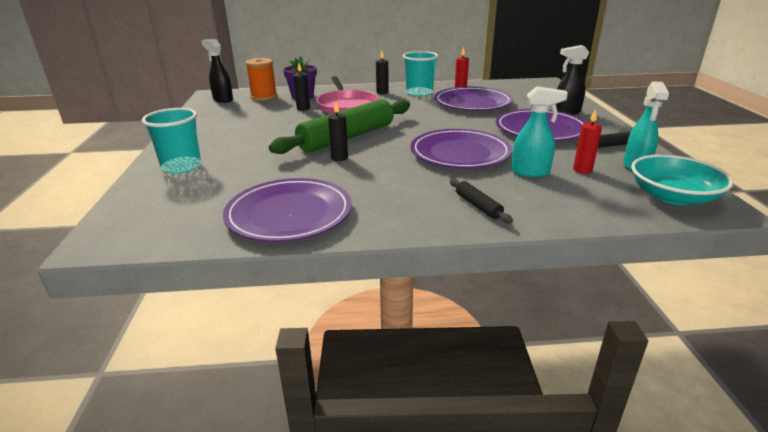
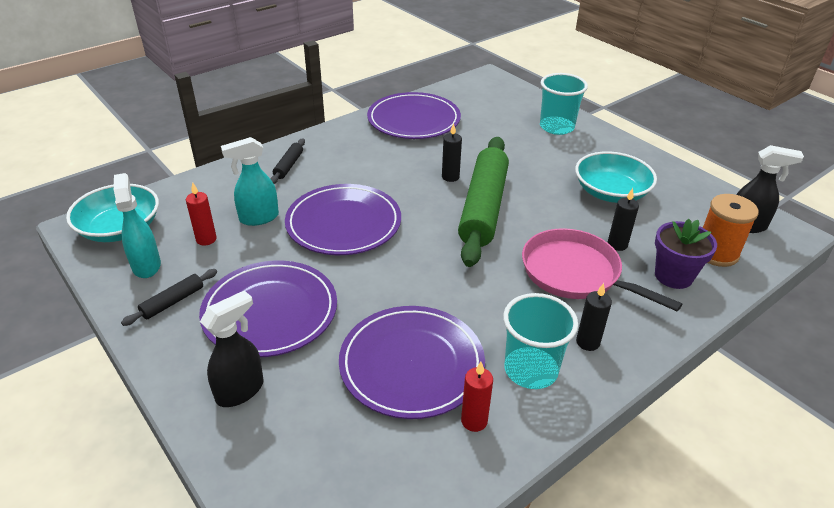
camera: 145 degrees right, 10 degrees up
(252, 124) = (611, 192): none -> turquoise bowl
(478, 206) = (288, 165): black rolling pin -> black rolling pin turned 75 degrees clockwise

